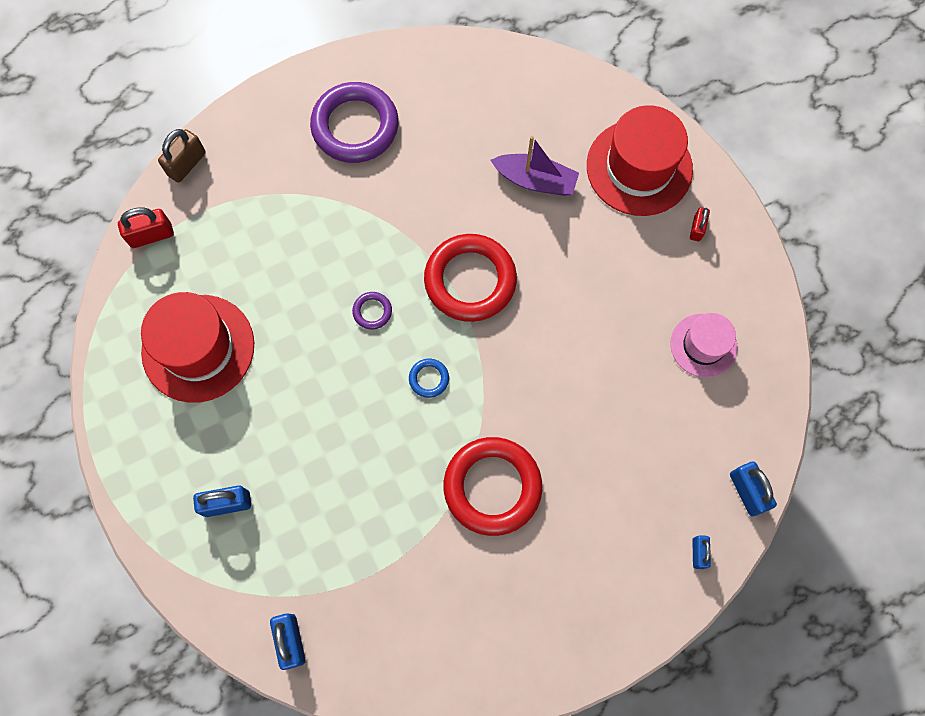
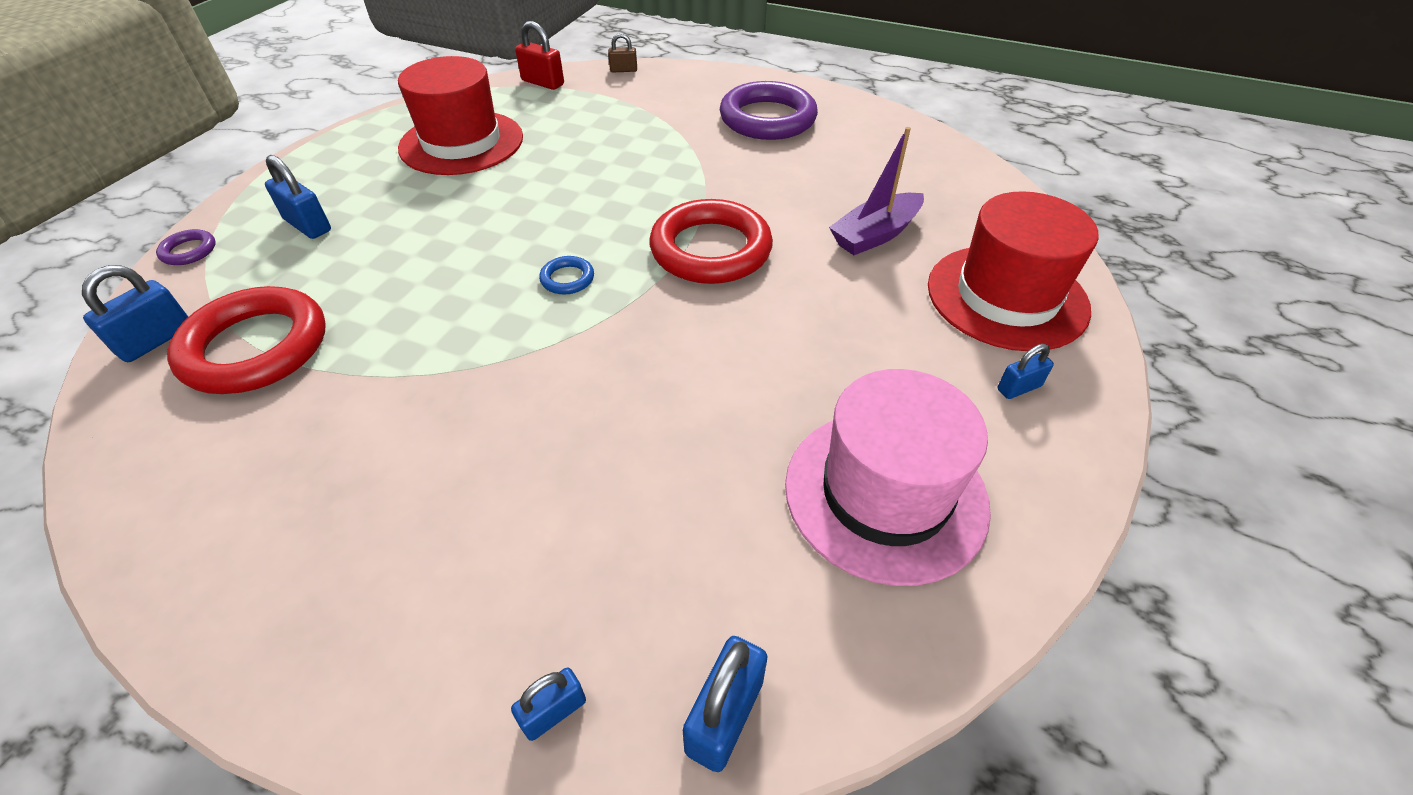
camera: 50 degrees right, 25 degrees down
(187, 164) = (623, 70): brown padlock -> brown padlock, size x0.63
(372, 311) = (602, 209): purple ring -> purple ring (189, 251)
(492, 487) = (475, 397): red ring -> red ring (256, 347)
(535, 180) = (875, 235): purple boat -> purple boat turned 75 degrees clockwise
(697, 228) = (1018, 388): red padlock -> blue padlock
(703, 345) = (885, 493): pink hat -> pink hat, size x1.68

